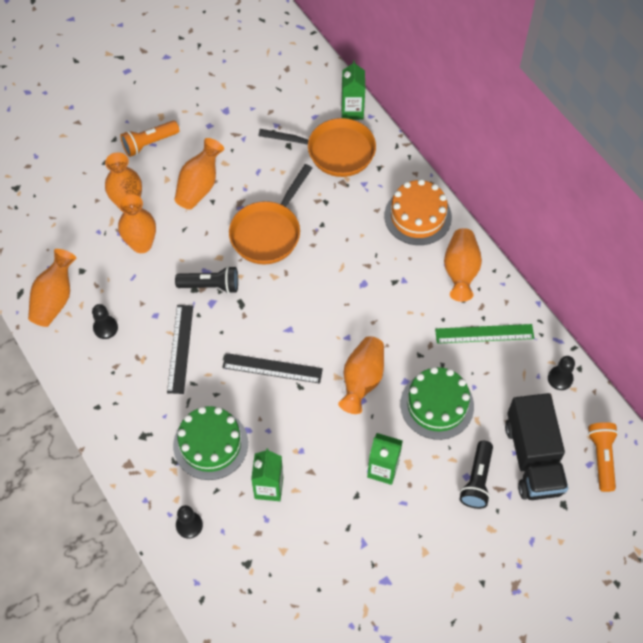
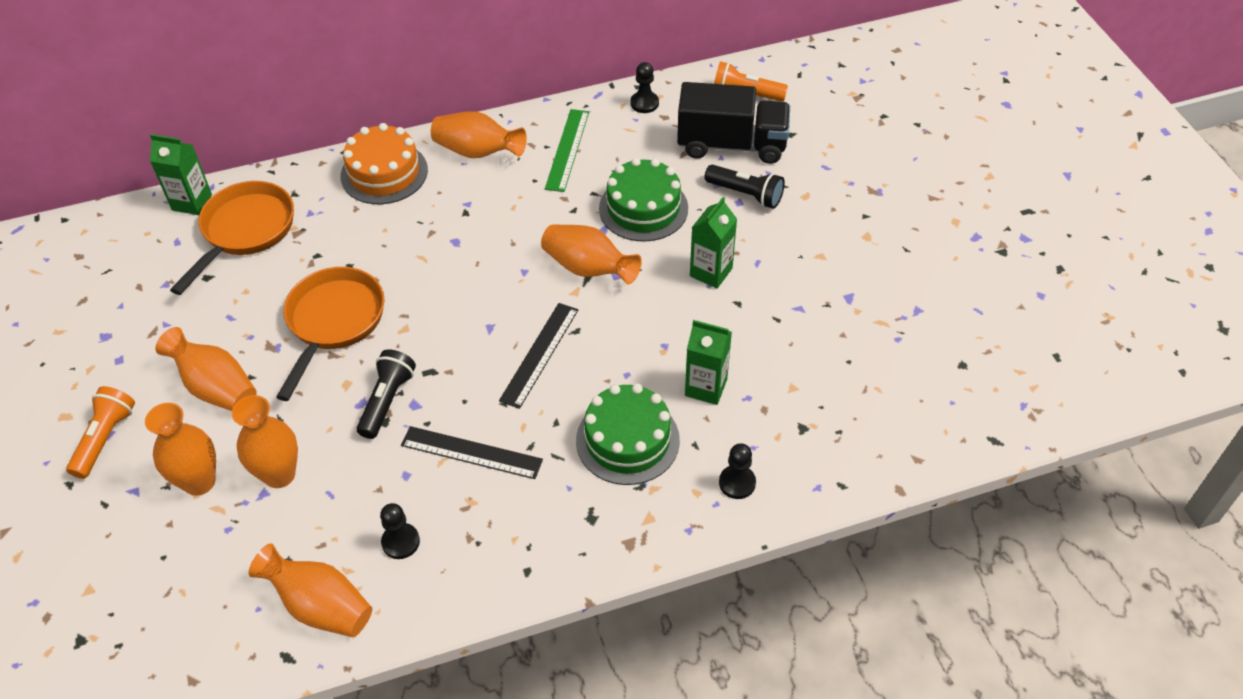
camera: 75 degrees left, 10 degrees down
(149, 143) = (105, 438): orange flashlight -> orange flashlight turned 150 degrees counterclockwise
(268, 232) = (333, 322): orange pan -> orange pan turned 120 degrees counterclockwise

